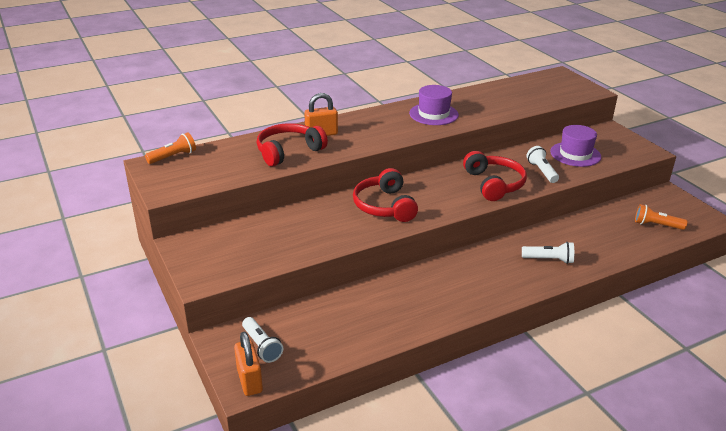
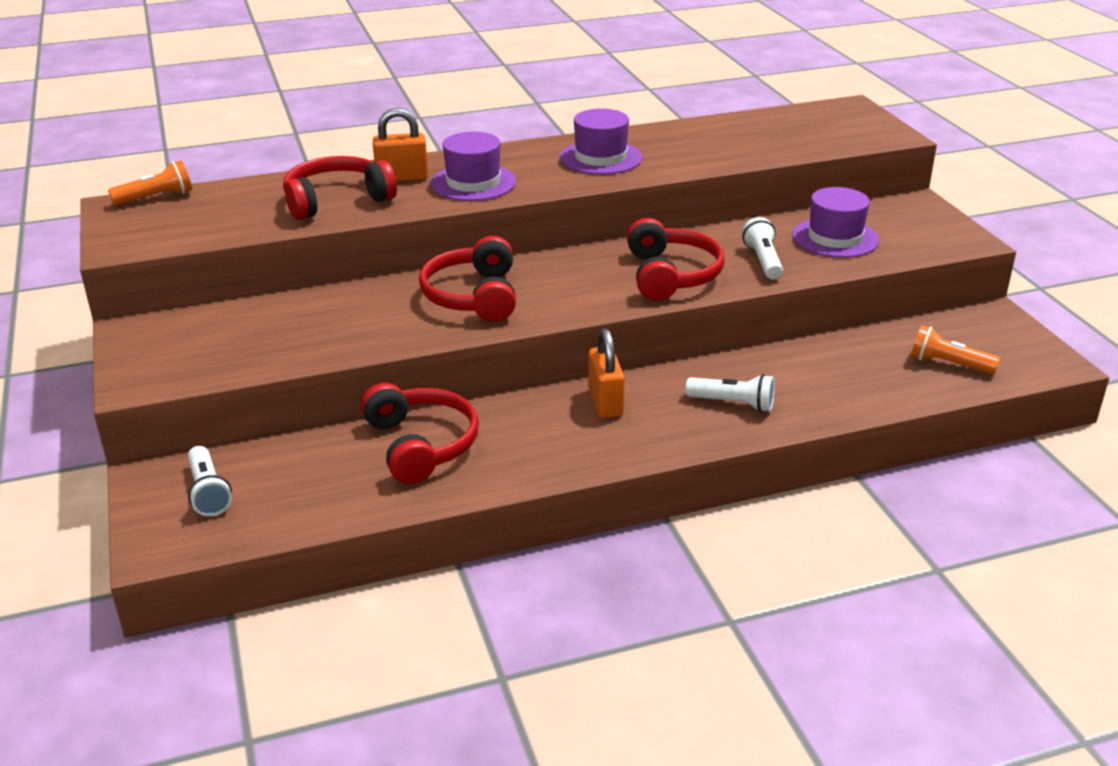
camera: 10 degrees right, 0 degrees up
(249, 380) = (168, 539): orange padlock -> orange padlock (605, 402)
(366, 135) = (473, 183): none -> purple hat
(379, 302) = (420, 445): none -> red headphones

